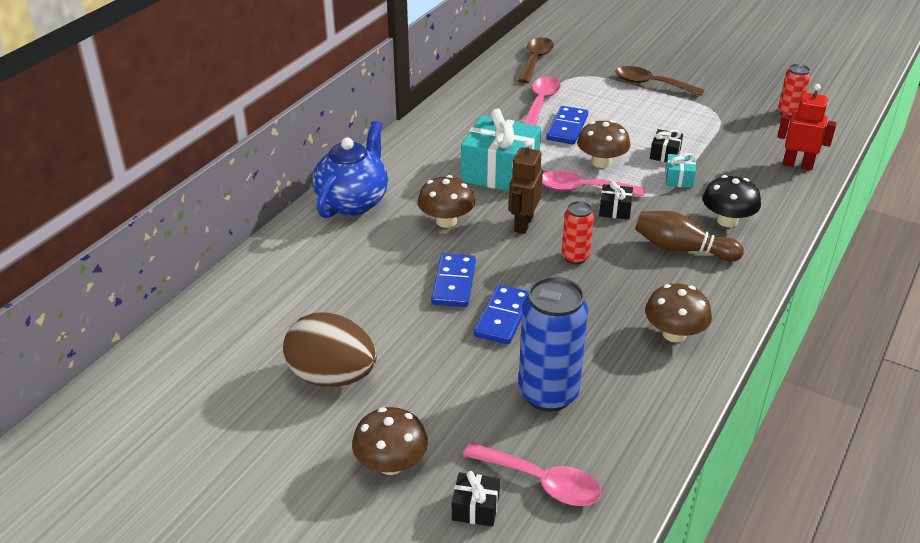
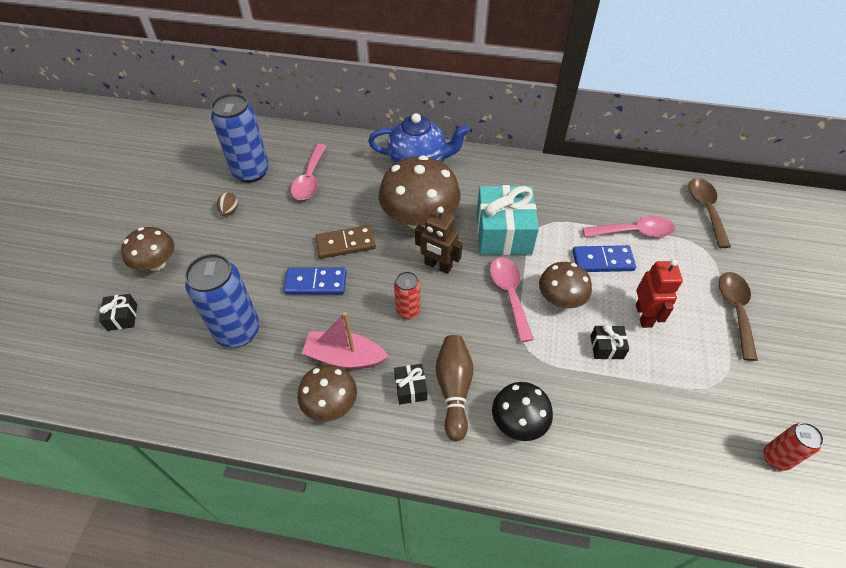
camera: 70 degrees right, 15 degrees up
(266, 345) = (251, 172): none -> blue can
(332, 376) = (229, 211): brown egg -> brown egg, size x0.41
(446, 221) = (419, 218): brown mushroom -> brown mushroom, size x1.71
(454, 283) = (345, 244): blue domino -> brown domino
(523, 224) = (438, 266): brown robot -> brown robot turned 150 degrees counterclockwise
(535, 60) = (706, 210): brown spoon -> brown spoon turned 90 degrees counterclockwise
(541, 482) = (149, 348): pink spoon -> pink spoon (310, 179)
(615, 210) = (490, 325): black gift -> black gift (410, 388)
(618, 313) = (344, 357): none -> pink boat
(679, 179) = (569, 367): turquoise gift -> none
(797, 164) = (665, 480): red robot -> red robot (644, 315)

